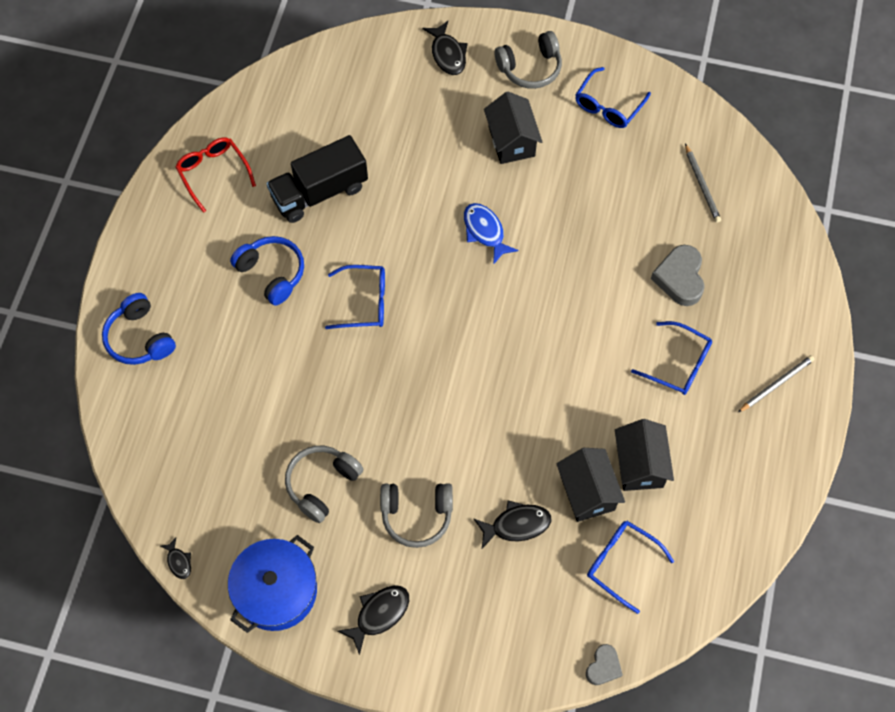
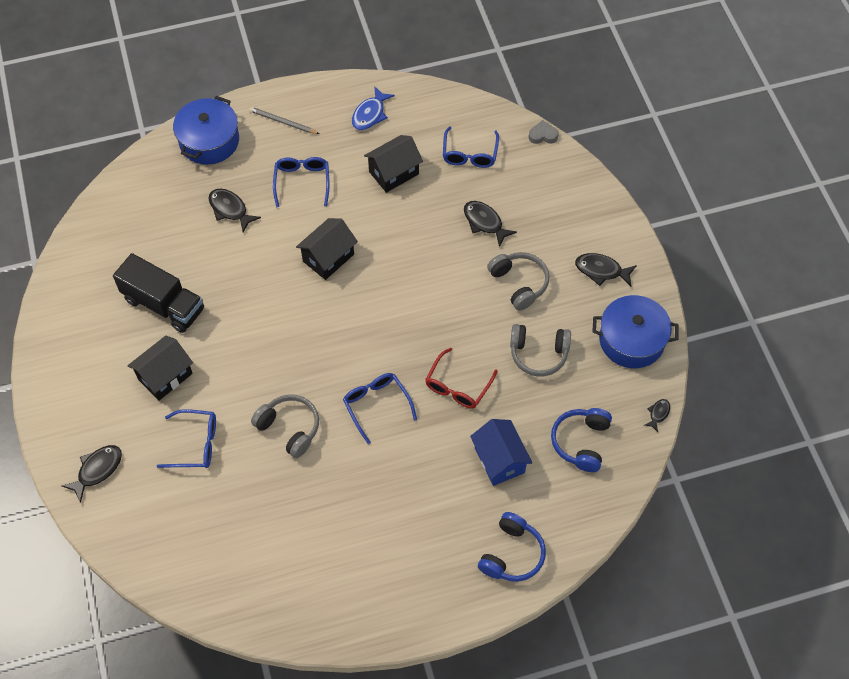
camera: 120 degrees left, 5 degrees down
(213, 173) = (326, 594): red glasses -> red glasses (458, 386)
(235, 379) = (499, 460): none -> blue house
(272, 273) = (392, 488): blue headphones -> blue headphones (581, 442)
(319, 192) = (296, 495): black truck -> black truck (164, 304)
(485, 231) = (263, 353): blue fish -> blue fish (370, 114)
(530, 68) = (81, 398): grey headphones -> grey headphones (289, 428)
(587, 492) = (433, 193): black house -> black house (328, 258)
(608, 106) = (92, 323): blue glasses -> blue glasses (195, 444)
(680, 278) = (230, 209): grey heart -> black fish
(702, 185) = (137, 229): grey pencil -> none
(787, 298) = (209, 141): none -> blue pot

